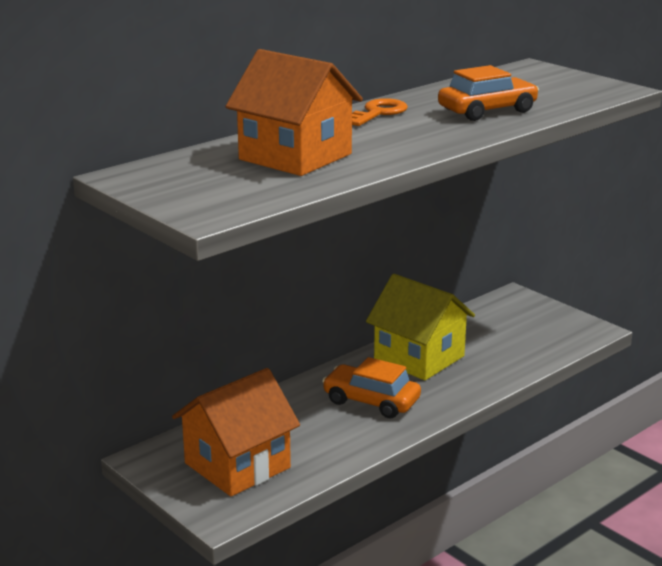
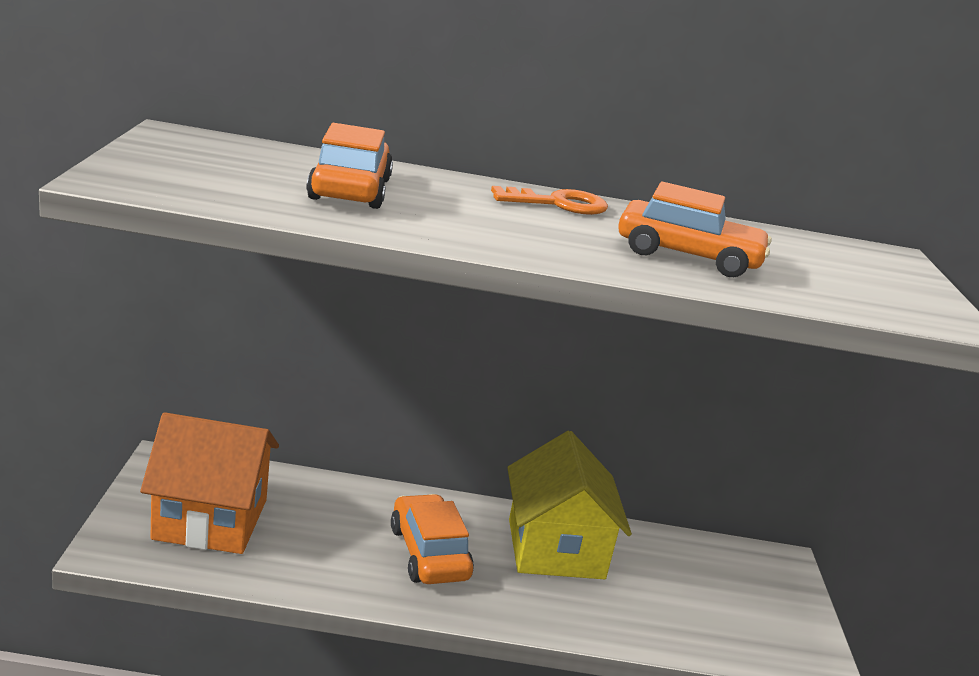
camera: 40 degrees right, 0 degrees up
(295, 157) = (350, 189): orange house -> orange car

